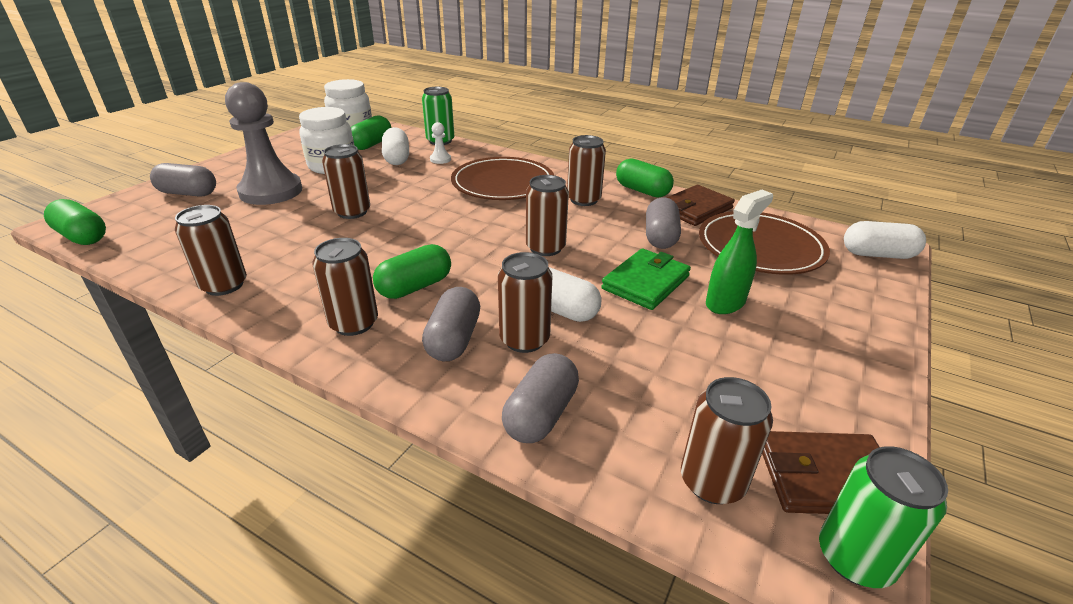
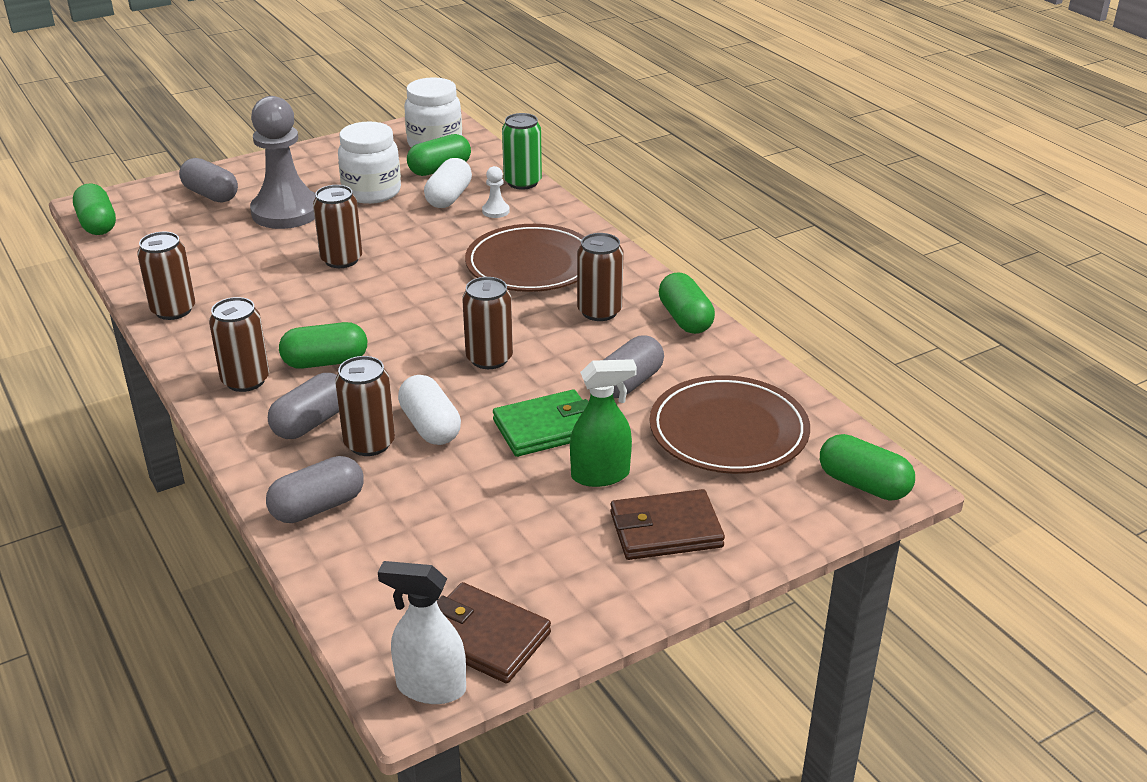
camera: 30 degrees right, 0 degrees up
(695, 209) = (718, 361): brown wallet -> brown wallet (666, 530)
(712, 481) = (390, 603): brown can -> none
(855, 558) = (430, 687): green can -> white spray bottle
(877, 254) = (863, 484): white capsule -> green capsule

